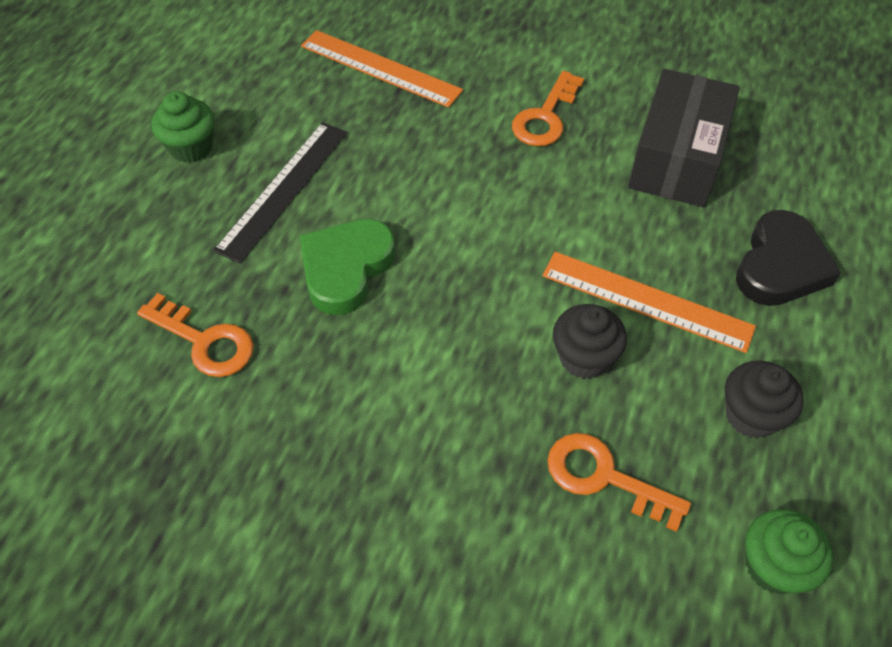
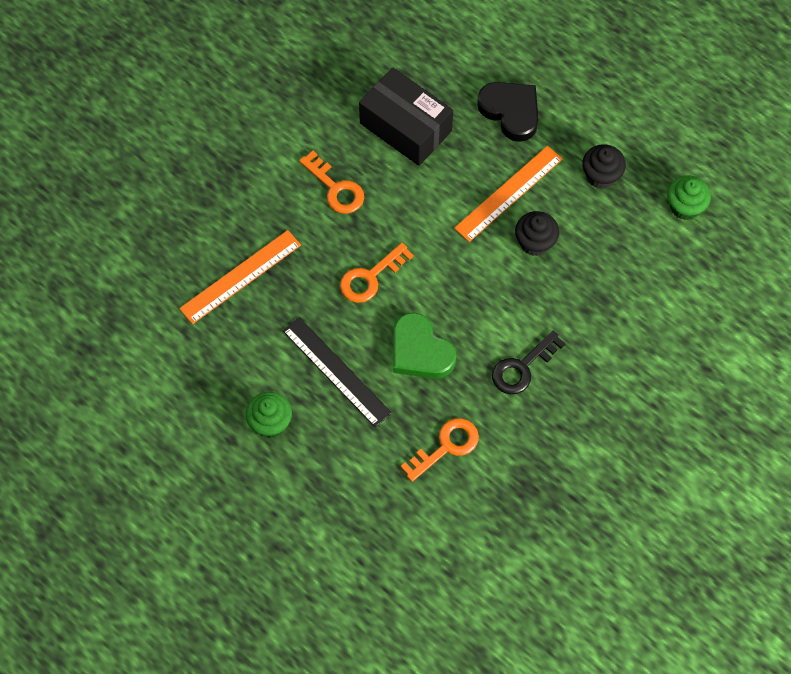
camera: 70 degrees left, 10 degrees up
(365, 401) = (522, 367): none -> black key
(604, 477) = (612, 263): orange key -> orange key (370, 277)

